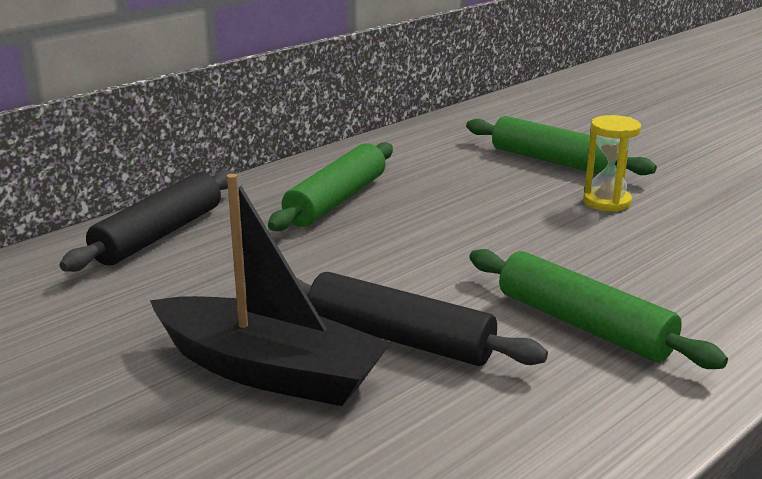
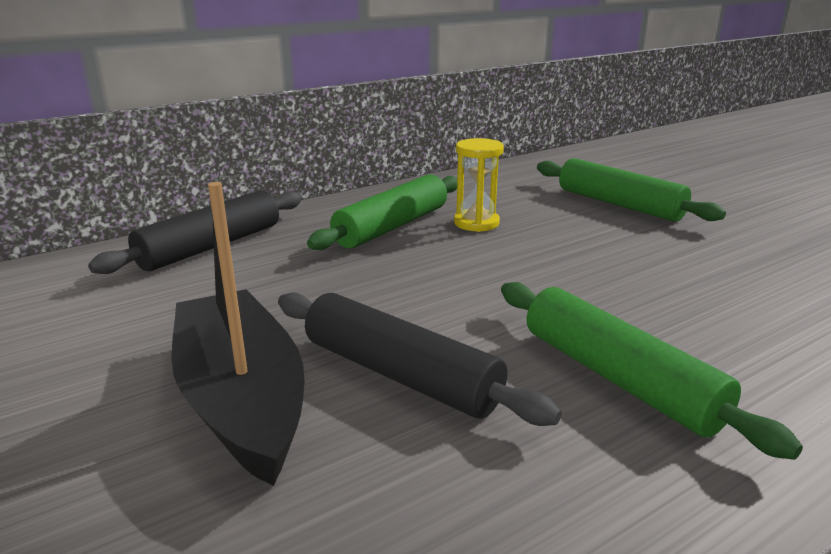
camera: 10 degrees right, 0 degrees up
(269, 371) = (241, 399): black boat -> black boat turned 150 degrees counterclockwise
(607, 202) = (668, 245): yellow hourglass -> yellow hourglass (476, 223)

